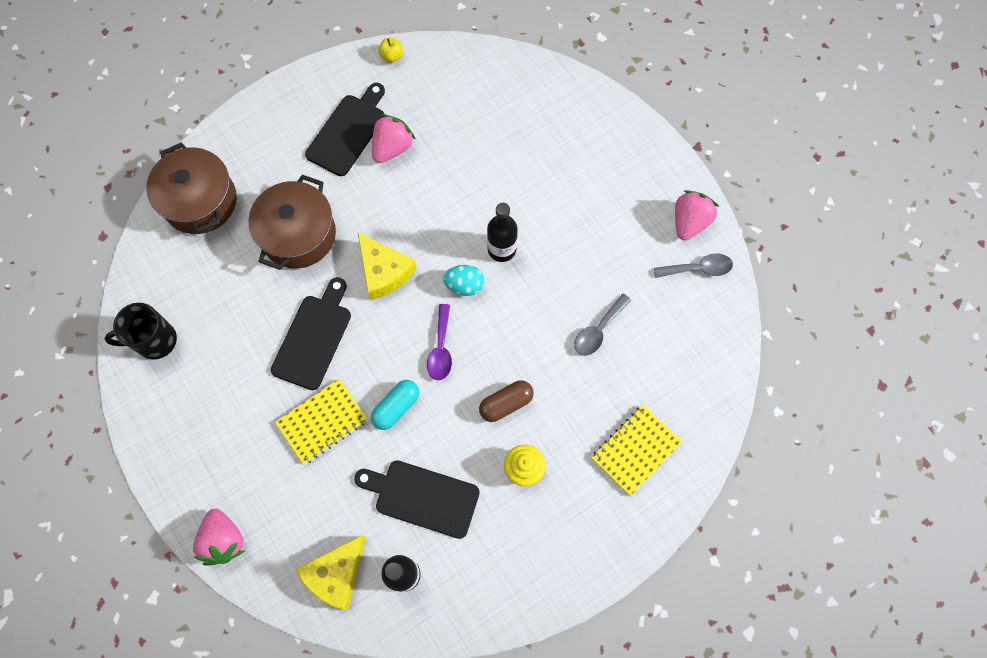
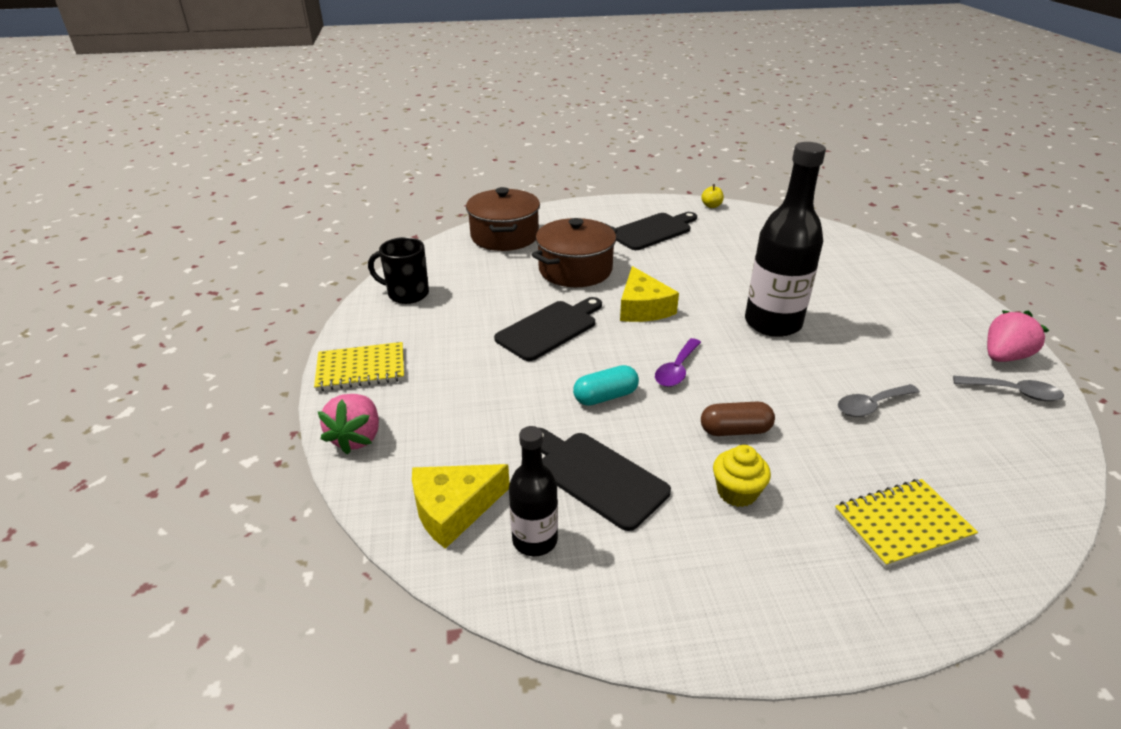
camera: 25 degrees right, 35 degrees down
(322, 422) = (521, 384): yellow notebook -> yellow notebook (361, 369)
(392, 148) = (688, 246): pink strawberry -> none
(464, 285) = (722, 336): turquoise egg -> none
(501, 249) = (772, 323): black bottle -> black bottle, size x1.79

